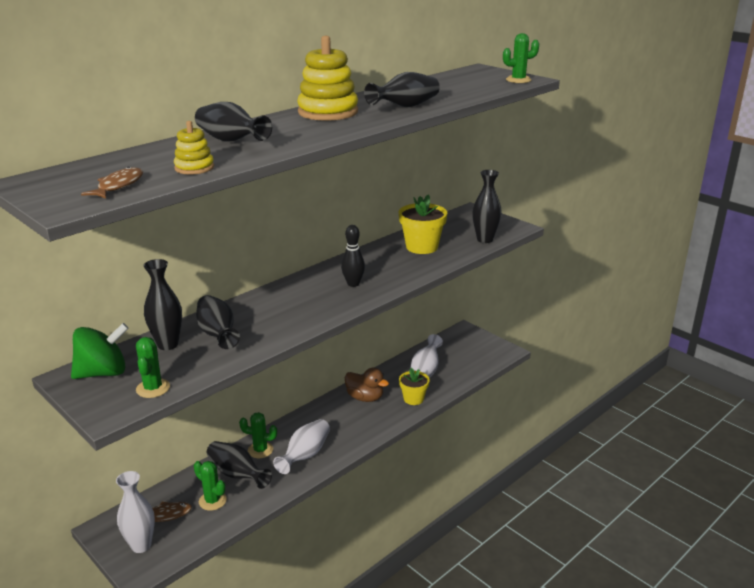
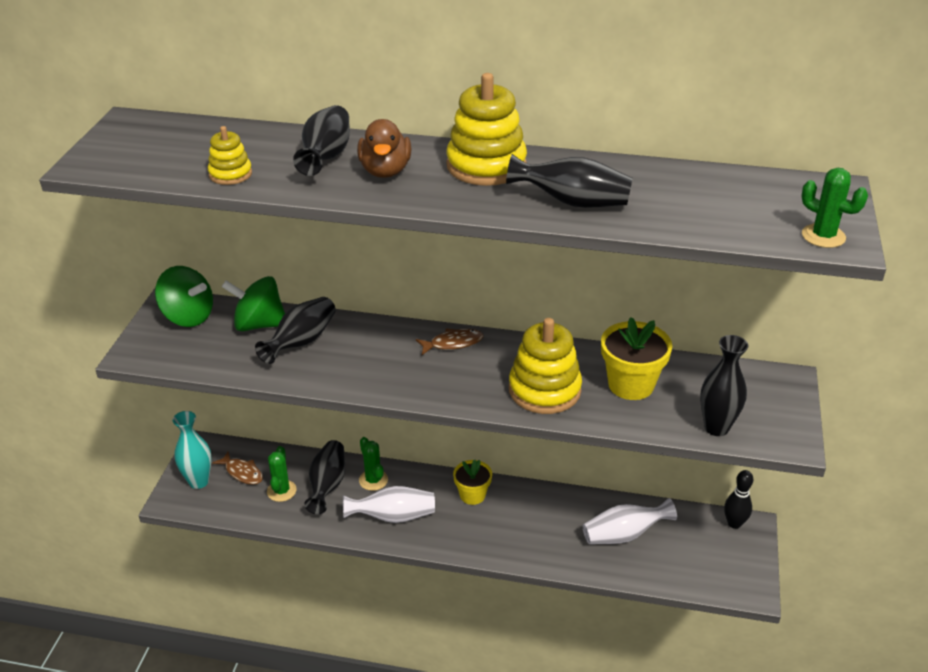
camera: 55 degrees right, 10 degrees up
(118, 186) = (152, 162): brown fish -> brown fish (453, 343)
(141, 545) = (199, 481): white vase -> turquoise vase
(153, 388) = (186, 356): green cactus -> none
(168, 344) = (259, 324): black vase -> green spinning top
(353, 284) = (483, 376): black bowling pin -> black bowling pin (734, 523)
(365, 398) = (525, 509): brown duck -> brown duck (385, 171)
(392, 271) = (544, 390): none -> yellow stacking toy
(413, 399) = (563, 551): yellow flower pot -> yellow flower pot (472, 495)

